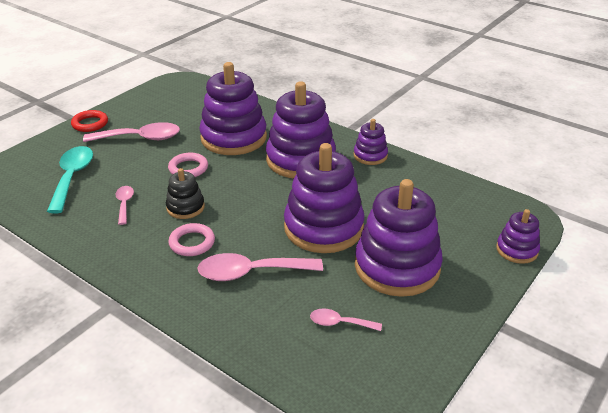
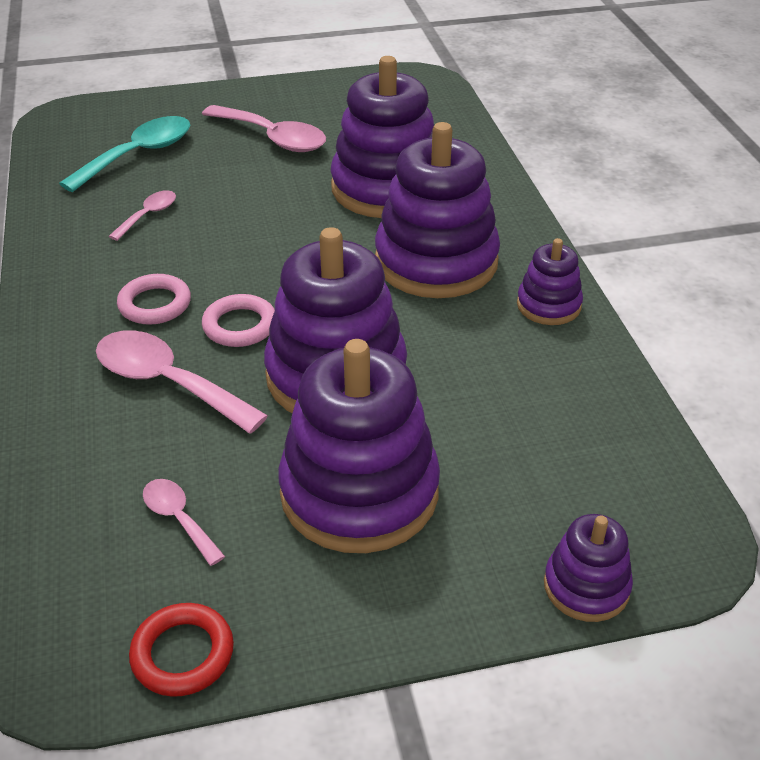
camera: 40 degrees right, 5 degrees up
(90, 124) = (241, 95): red ring -> red ring (183, 654)
(185, 207) = (207, 254): black stacking toy -> none
(188, 168) = (276, 204): pink ring -> pink ring (240, 325)

